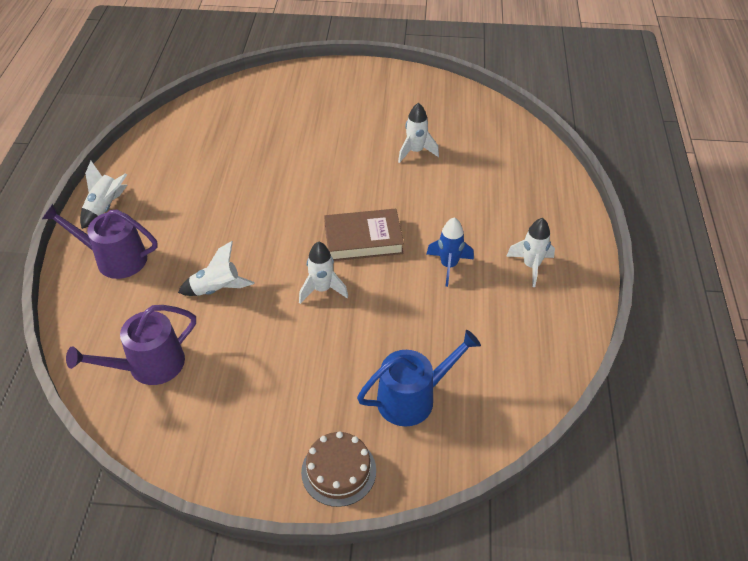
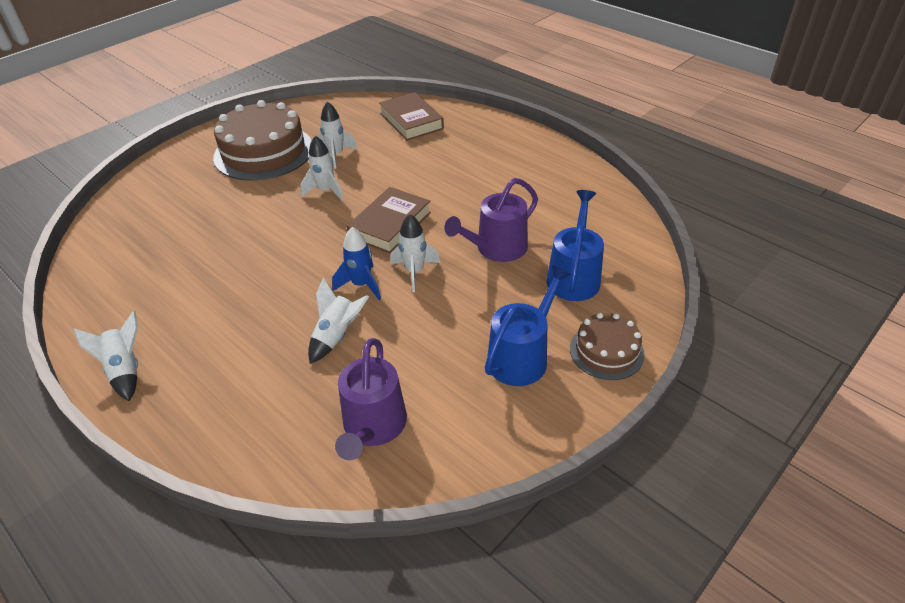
camera: 50 degrees left, 5 degrees down
(115, 259) = (205, 393): purple watering can -> purple watering can (496, 248)
(285, 414) = (521, 356): none -> blue watering can
(376, 111) = (264, 152): none -> brown cake
(448, 266) = (469, 197): blue rocket -> blue rocket (361, 285)
(514, 163) = (411, 121): none -> brown book
(531, 266) = (514, 162): white rocket -> white rocket (326, 191)

